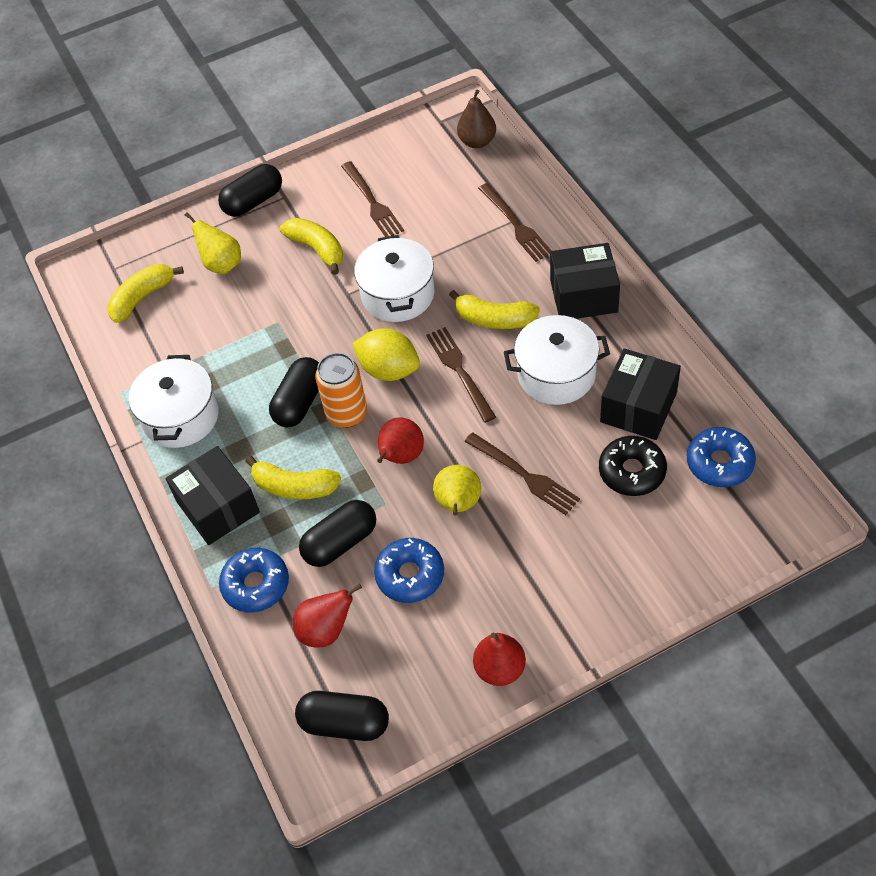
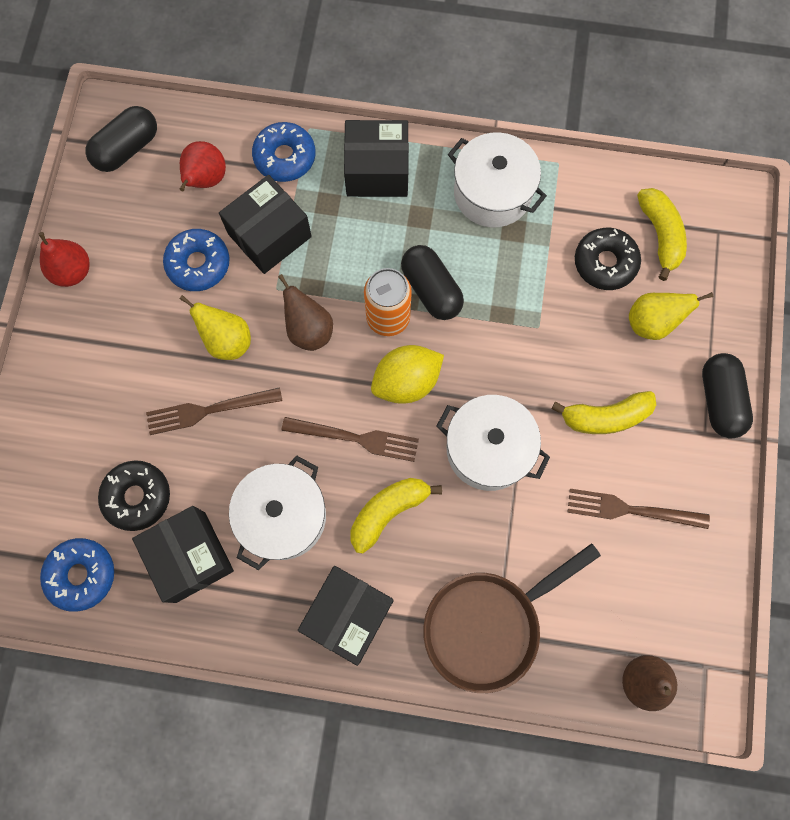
camera: 120 degrees right, 20 degrees up
(191, 315) = (605, 263): none -> black donut
(294, 487) = (349, 234): yellow banana -> none
(340, 542) = (269, 235): black capsule -> black box
(401, 457) = (309, 330): red pear -> brown pear
(516, 225) = (488, 625): brown fork -> brown pan

